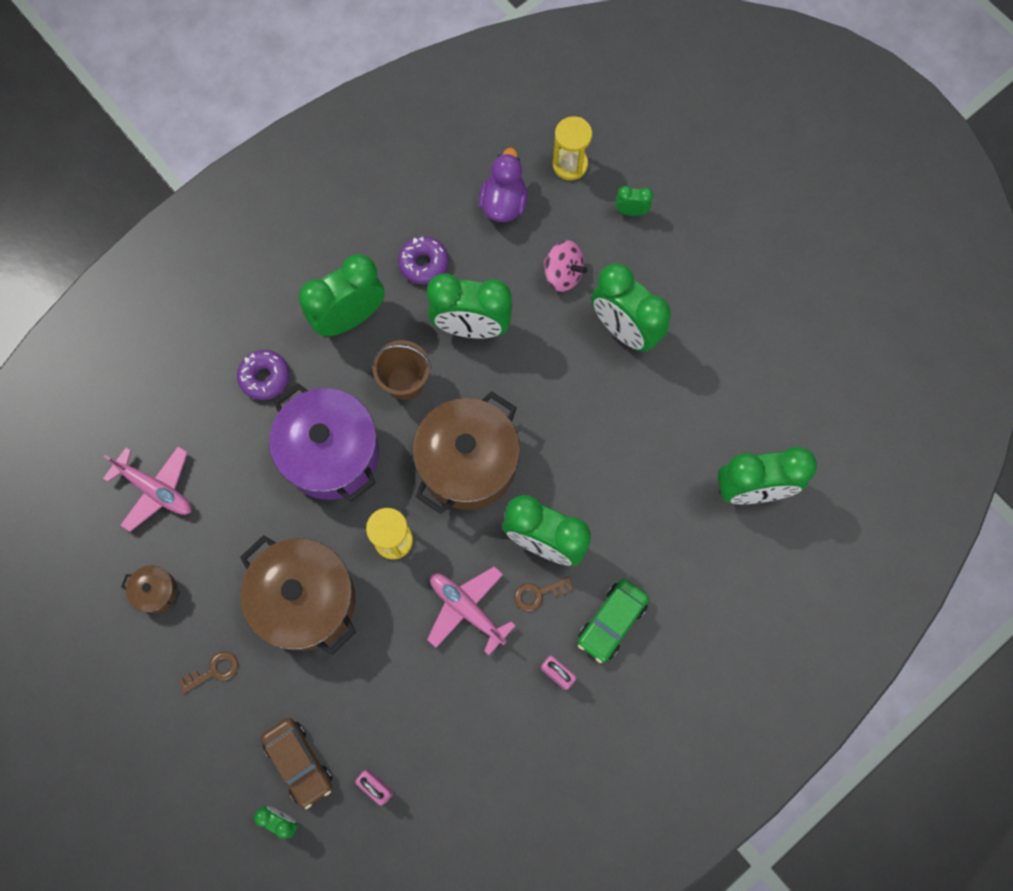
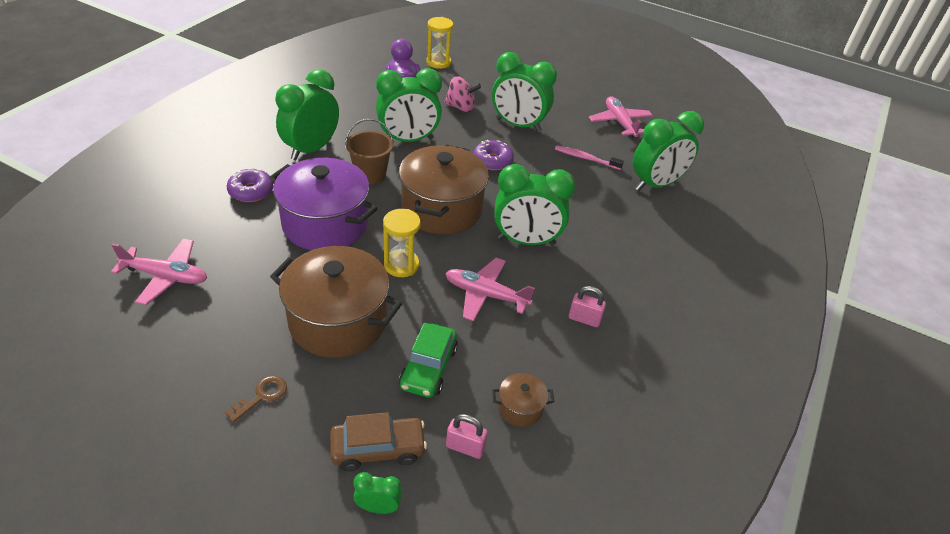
camera: 25 degrees left, 30 degrees down
(156, 592) = (183, 348): brown pot -> brown pot (520, 408)
(299, 762) = (378, 449): brown car -> brown car turned 45 degrees counterclockwise
(424, 264) = (358, 116): purple donut -> purple donut (492, 161)
(538, 594) = (539, 272): brown key -> none
(612, 622) = (606, 276): green car -> green car (429, 367)
(631, 211) = (490, 76): green clock -> none
(685, 418) = (586, 158): none -> pink toothbrush
(768, 356) = (619, 123): none -> pink plane

